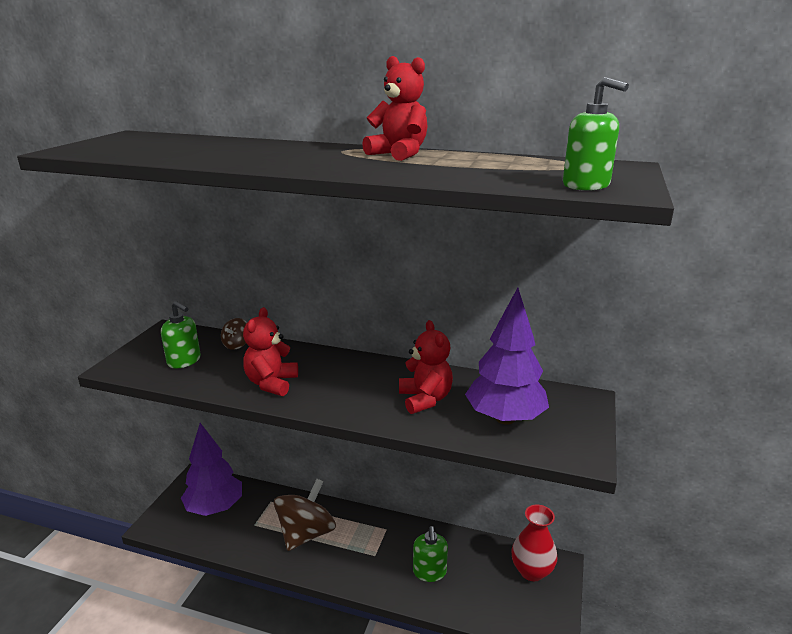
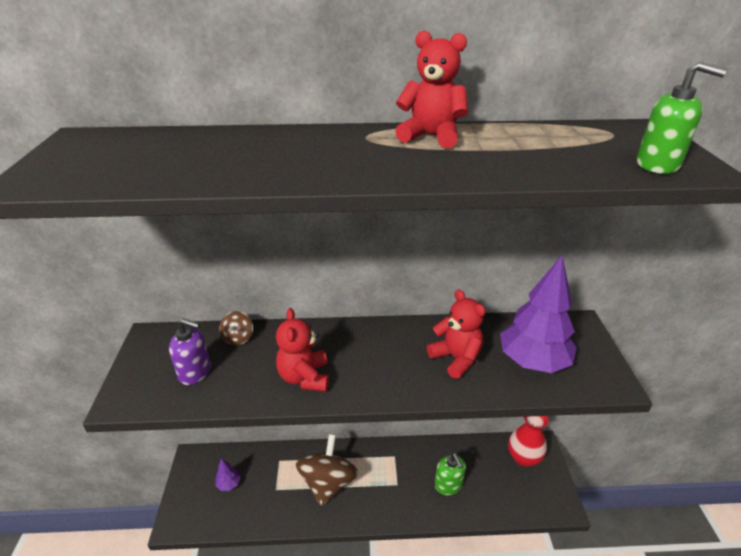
camera: 20 degrees left, 10 degrees up
(184, 361) = (195, 372): green soap dispenser -> purple soap dispenser
(215, 508) = (229, 484): purple tree -> purple tree, size x0.43

